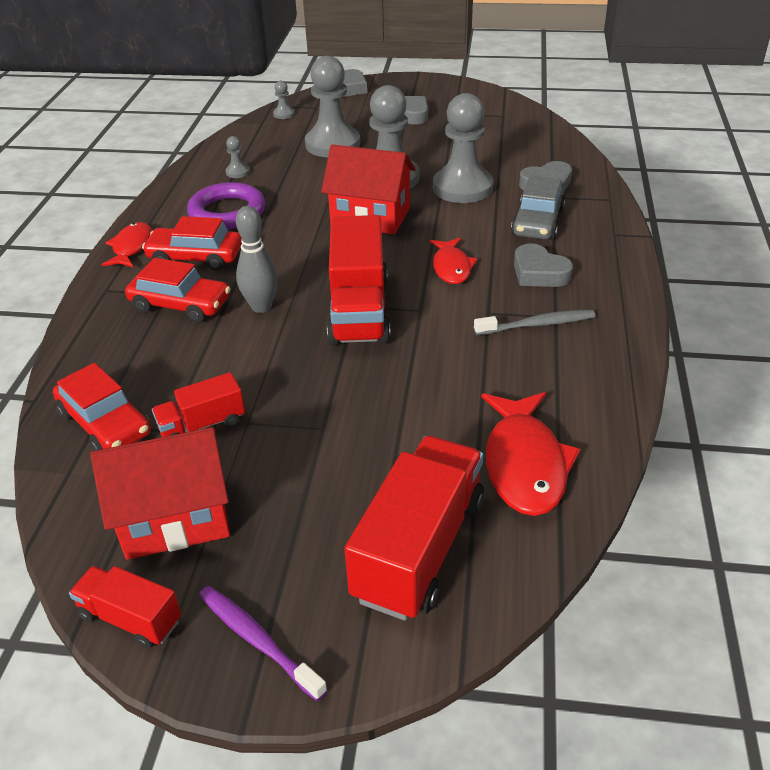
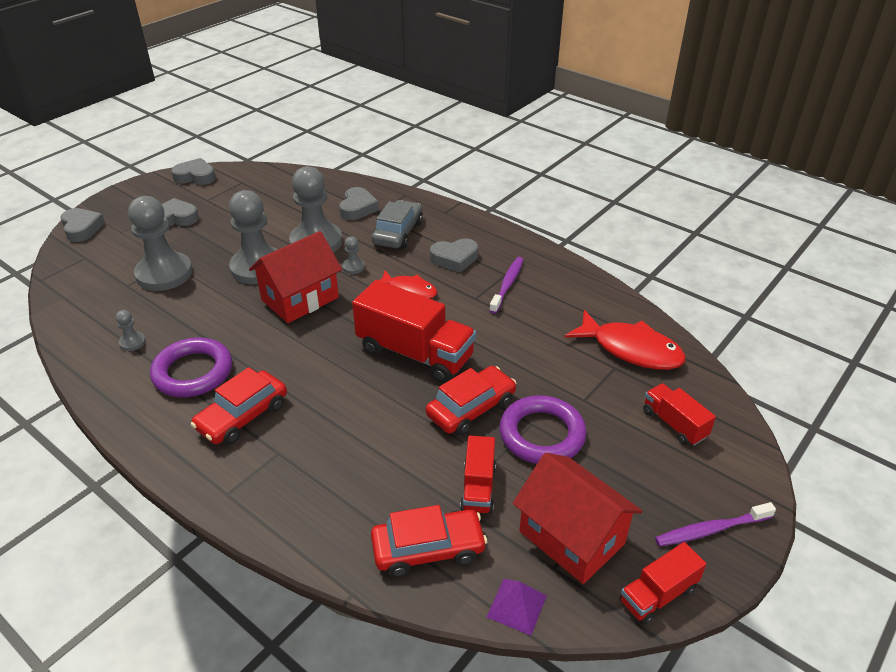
camera: 60 degrees left, 0 degrees up
(65, 509) = (516, 606): none -> purple pyramid
(131, 247) = (174, 453): red fish -> none
(175, 518) = (571, 537): red house -> red house turned 60 degrees counterclockwise
(180, 304) = (305, 449): red car -> red car (471, 408)
(261, 307) = (358, 402): grey bowling pin -> none
(284, 114) = (69, 279): grey pawn -> grey pawn (353, 267)
(311, 441) = (542, 434): none -> purple ring
(419, 548) = (674, 424): red truck -> red truck, size x0.53
(479, 94) = (195, 176): none -> grey heart
(537, 222) = (398, 233): grey car -> grey car turned 120 degrees counterclockwise
(537, 324) = (507, 285): grey toothbrush -> purple toothbrush

